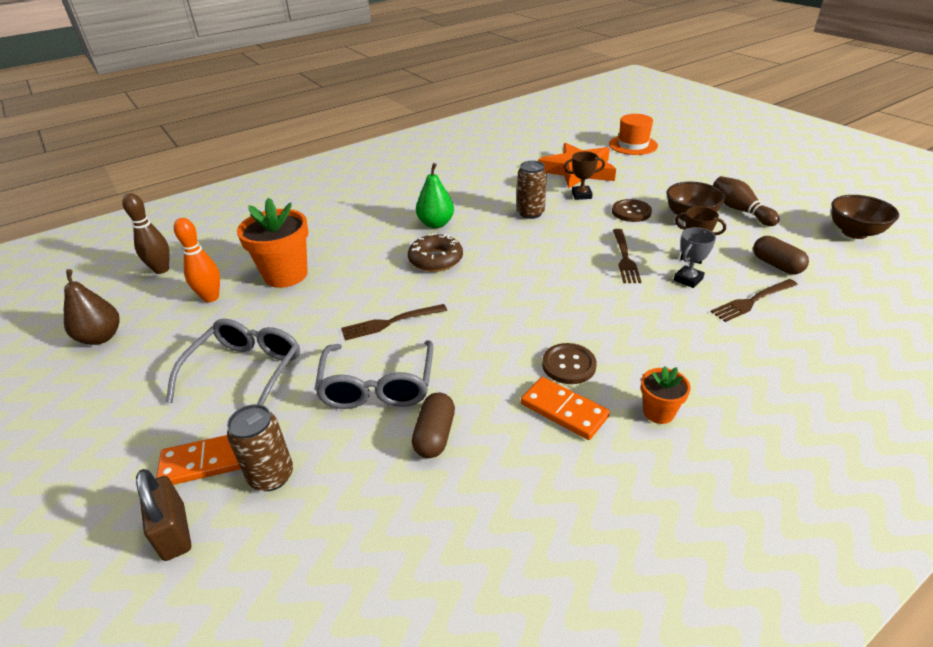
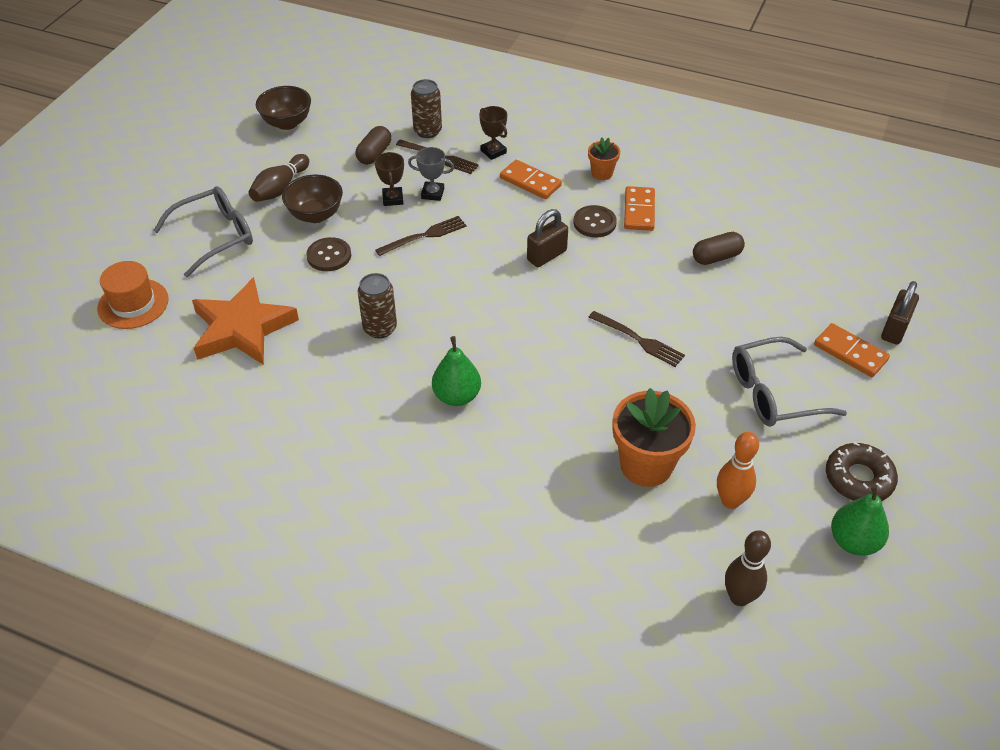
camera: 125 degrees left, 10 degrees up
(101, 337) = (853, 541): brown pear -> green pear
(271, 476) = (821, 313): brown can -> brown can (427, 131)
(378, 386) = (707, 307): grey glasses -> grey glasses (215, 236)
(435, 259) = (524, 360): brown donut -> brown donut (858, 478)
(544, 313) = (547, 255): none -> brown padlock
(581, 195) = (310, 303): brown trophy -> brown trophy (493, 151)
(673, 347) = (530, 182): none -> orange domino

